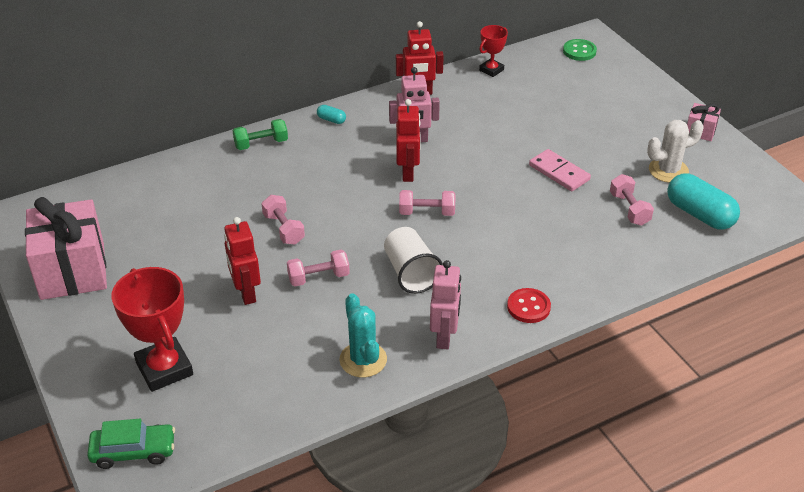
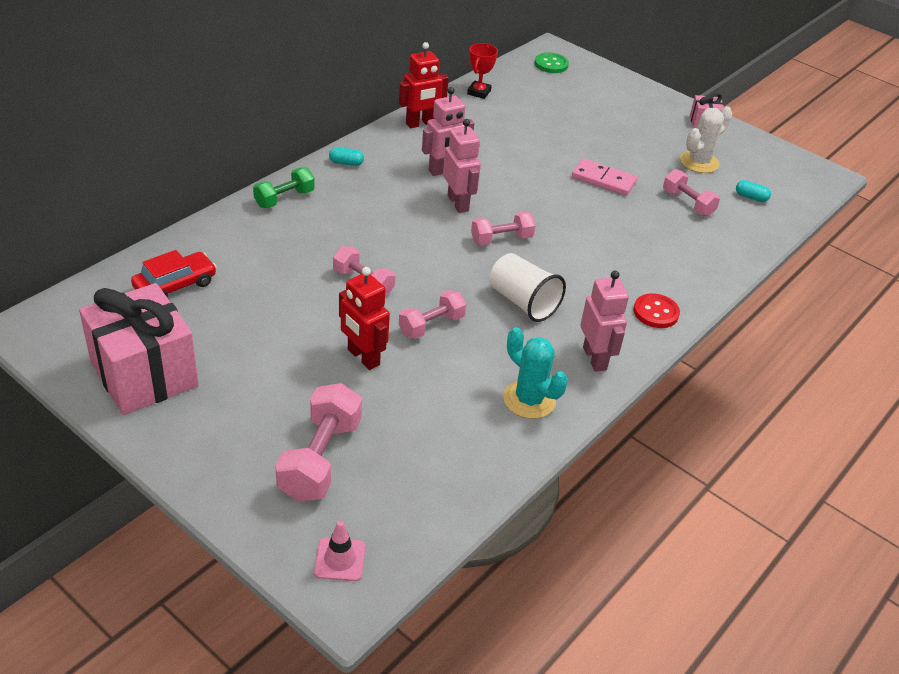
camera: 25 degrees left, 0 degrees up
(133, 451) = (340, 559): green car -> pink traffic cone
(134, 203) = (175, 285): none -> red car
(164, 368) = (320, 459): red trophy -> pink dumbbell
(408, 173) = (458, 203): red robot -> pink robot
(699, 214) = (751, 197): turquoise capsule -> turquoise capsule, size x0.45

